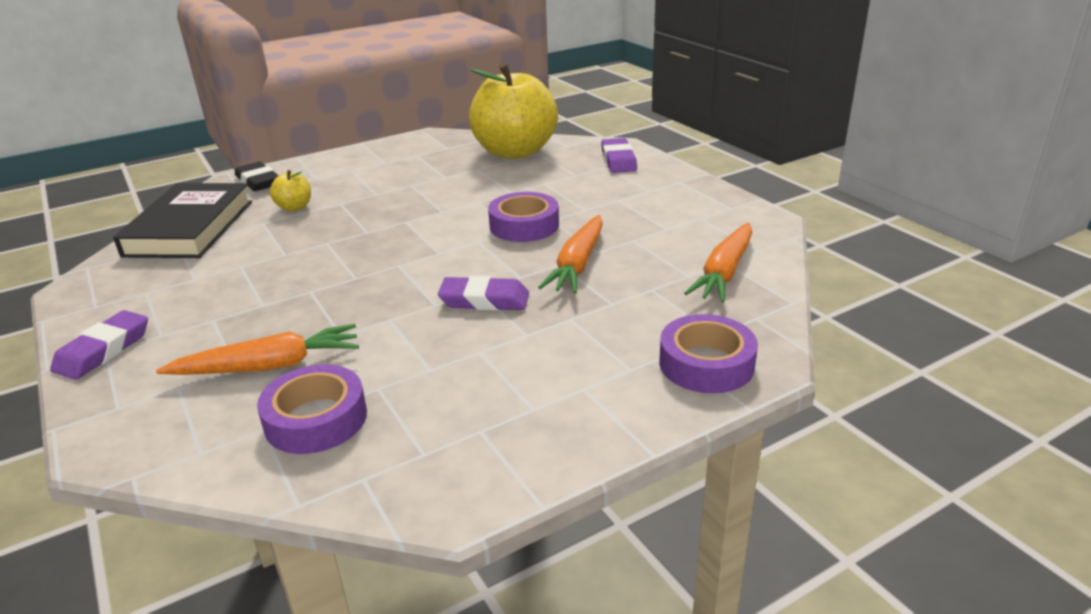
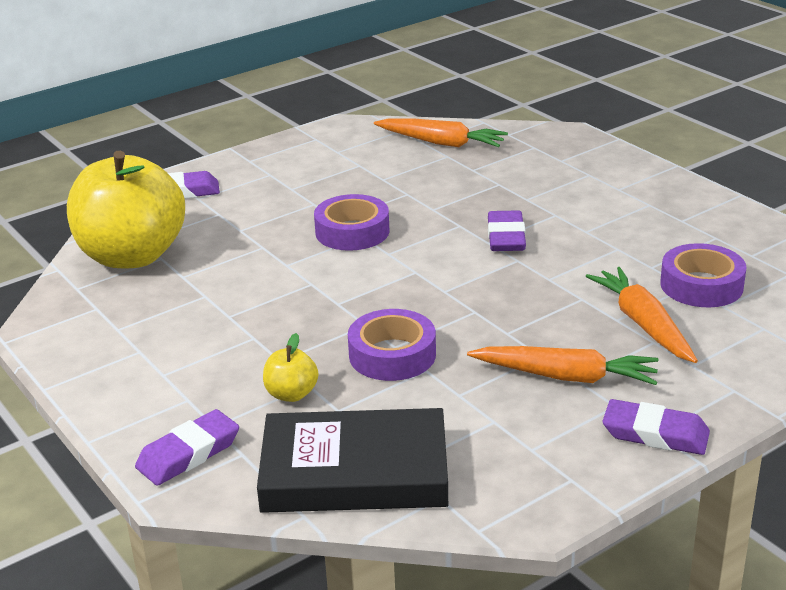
camera: 95 degrees left, 0 degrees up
(258, 181) = (188, 453): black eraser -> purple eraser
(577, 264) = (434, 200): orange carrot -> orange carrot (566, 377)
(706, 364) = (574, 150): purple tape -> purple tape (392, 355)

